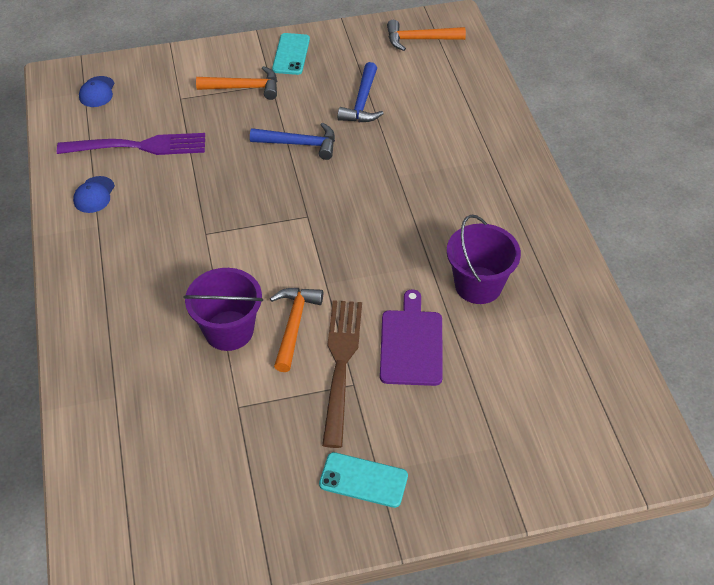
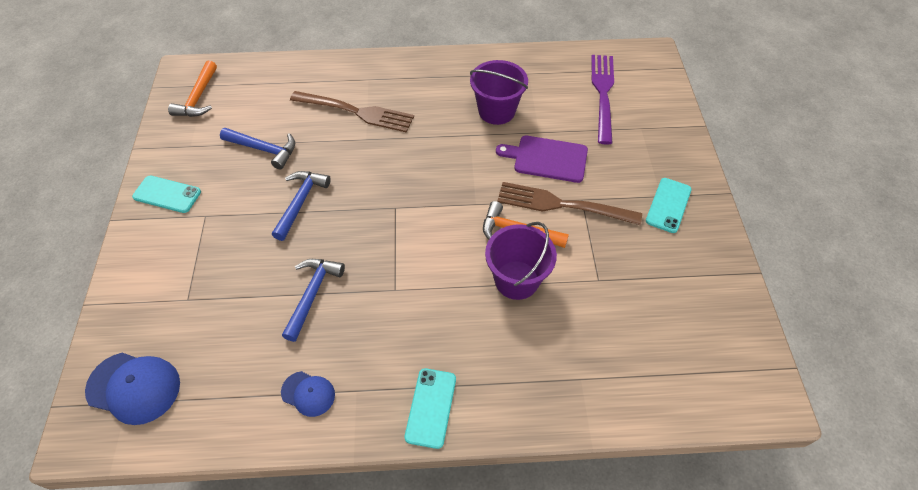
camera: 80 degrees left, 5 degrees up
(82, 280) = (431, 407): none -> turquoise phone
(97, 92) = (134, 387): blue cap -> blue cap, size x1.70
(138, 146) = (248, 345): purple fork -> purple fork (603, 94)
(193, 176) = (312, 294): none -> blue hammer
(244, 88) = (199, 239): orange hammer -> none
(437, 159) = (356, 112): none -> brown fork

